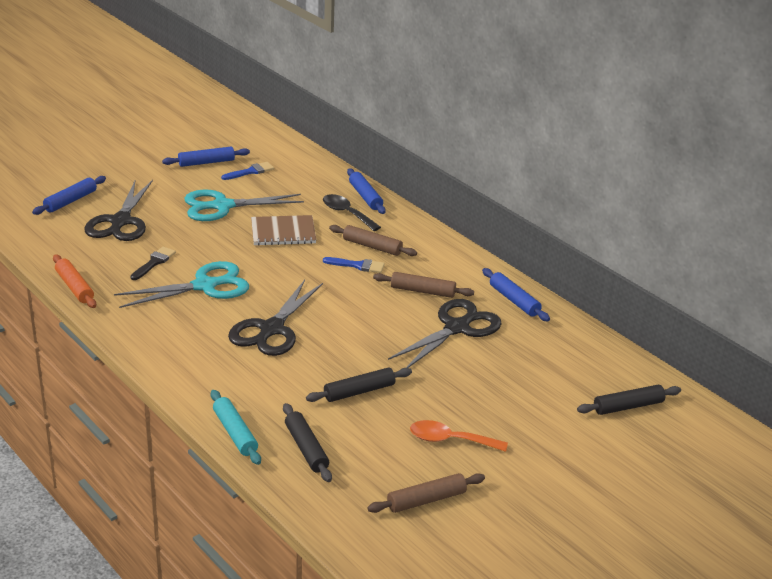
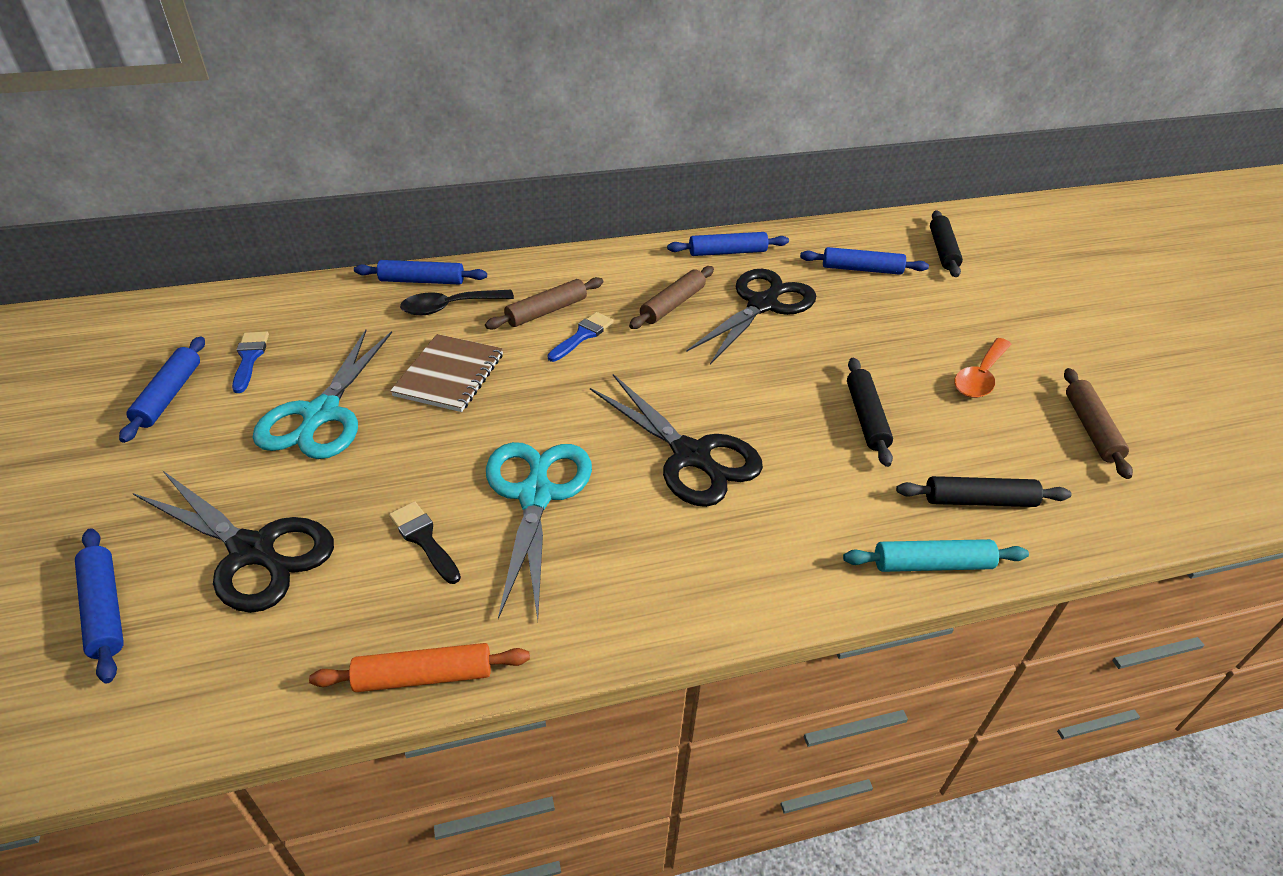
camera: 65 degrees left, 10 degrees up
(457, 328) = (762, 305): black scissors -> black scissors turned 60 degrees clockwise
(552, 367) = (861, 269): none -> blue rolling pin

